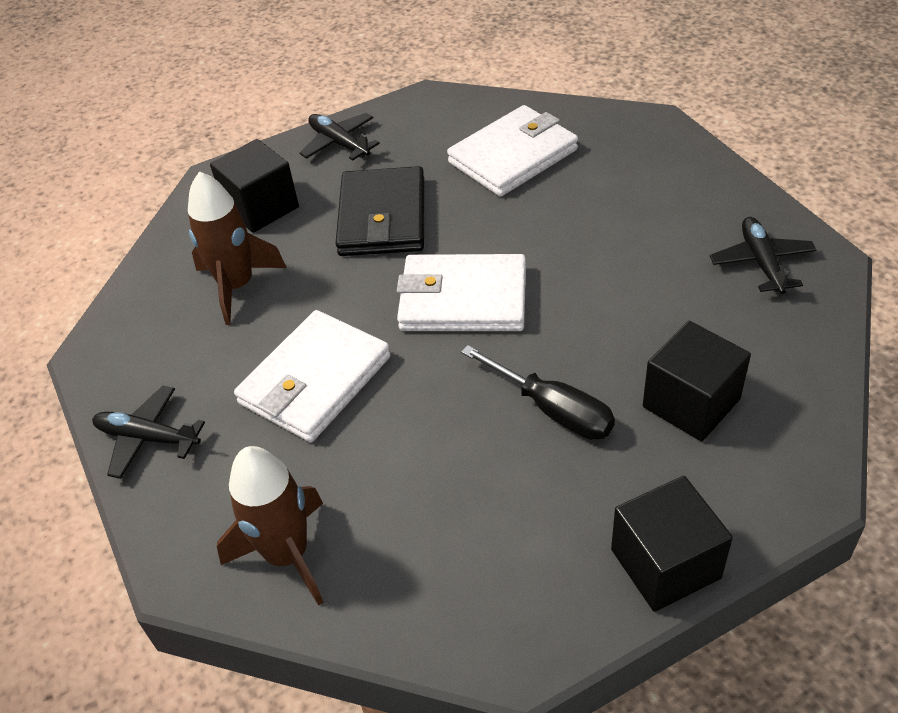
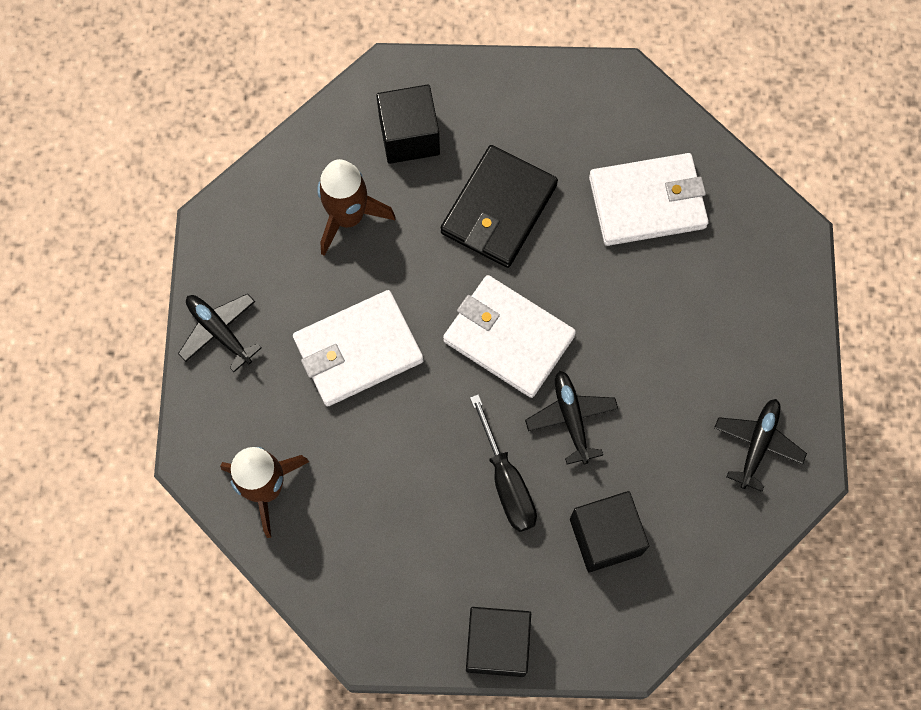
camera: 25 degrees right, 25 degrees up
(339, 143) = (513, 93): black plane -> black plane (571, 418)

